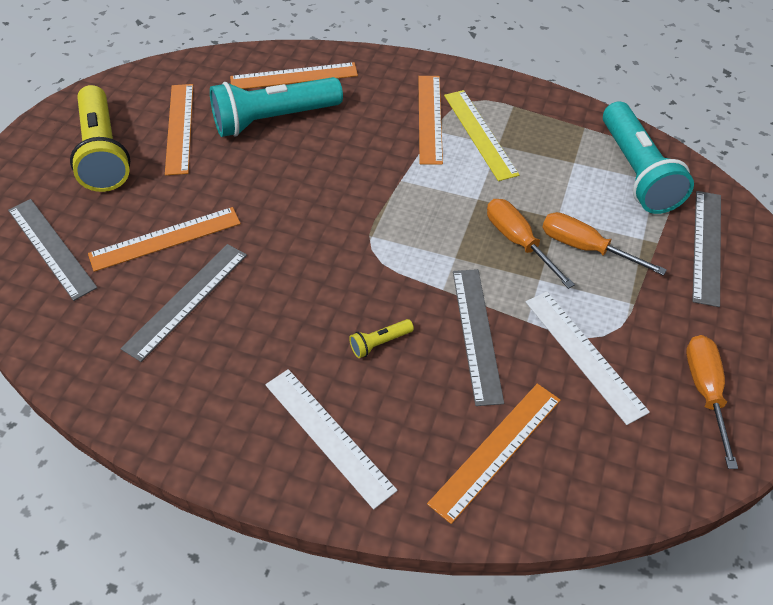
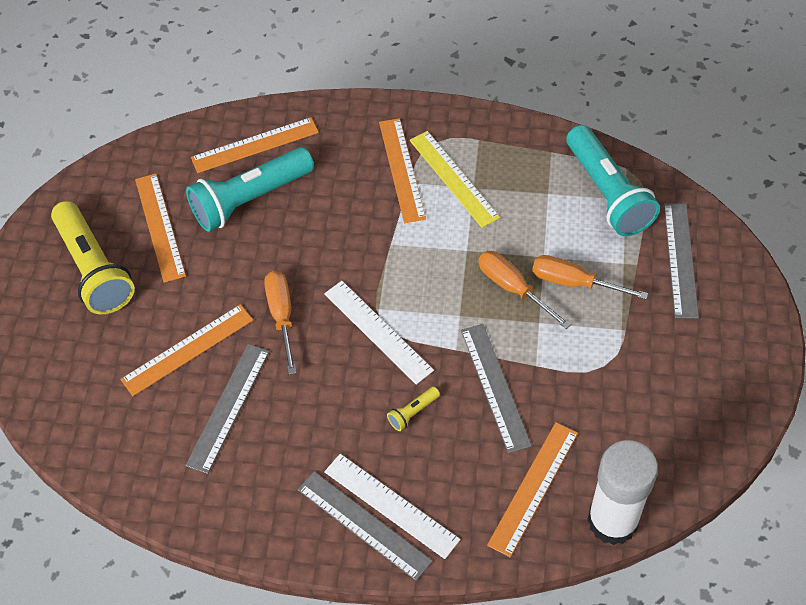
camera: 10 degrees left, 5 degrees up
(51, 248) = (83, 380): grey ruler -> grey ruler (363, 525)
(583, 507) = (612, 521): none -> white glue stick
(584, 355) = (590, 387): white ruler -> white ruler (378, 331)
(705, 391) = (696, 400): orange screwdriver -> orange screwdriver (282, 316)

